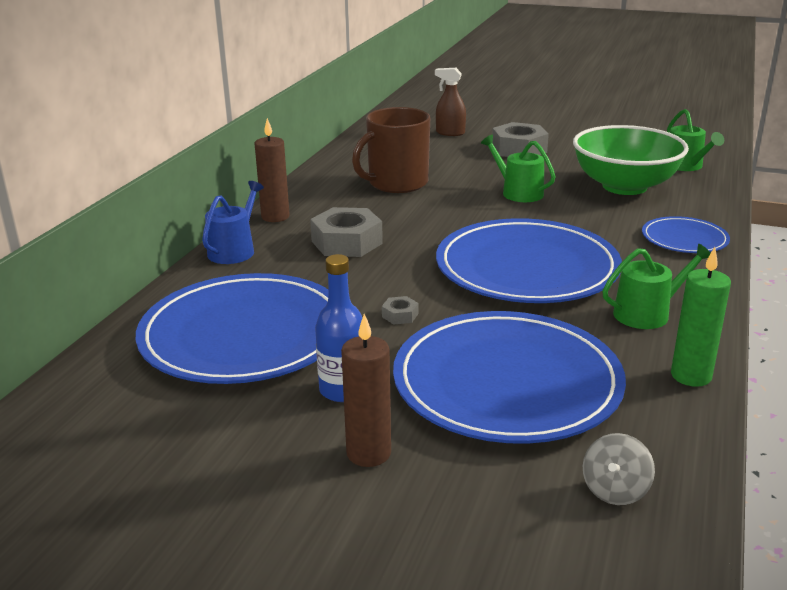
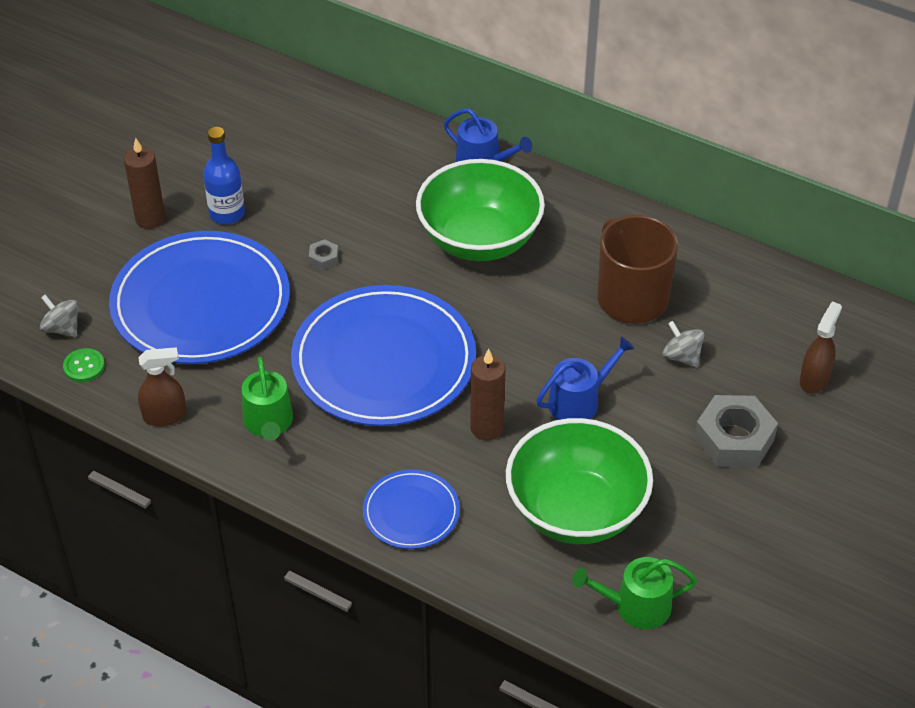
camera: 100 degrees right, 20 degrees up
(244, 335) = (324, 166): blue plate -> none
(275, 217) = (556, 193): brown candle -> brown candle (486, 428)
(346, 242) = (479, 240): grey nut -> green bowl
(451, 166) = (681, 356): none -> grey spinning top
(518, 192) = (579, 401): green watering can -> blue watering can
(666, 454) = (84, 366): none -> green button
(691, 376) = (165, 416): green candle -> brown spray bottle

